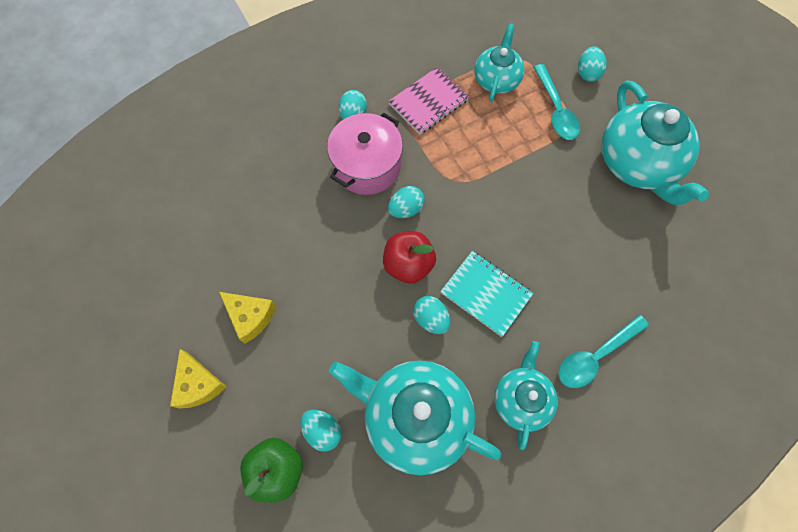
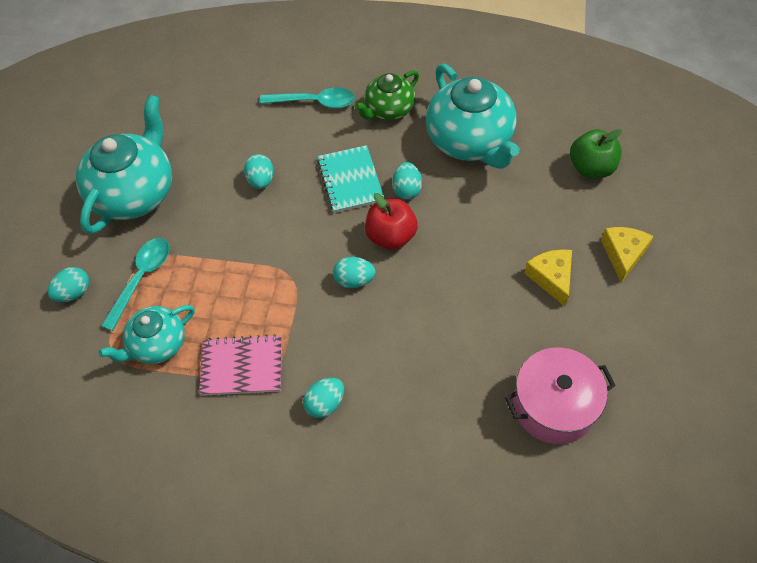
camera: 140 degrees left, 10 degrees down
(322, 431) = (542, 171): turquoise egg -> turquoise egg (261, 180)
(367, 166) = (355, 342): pink pot -> pink pot (553, 406)
(521, 399) = (388, 109): turquoise teapot -> green teapot

